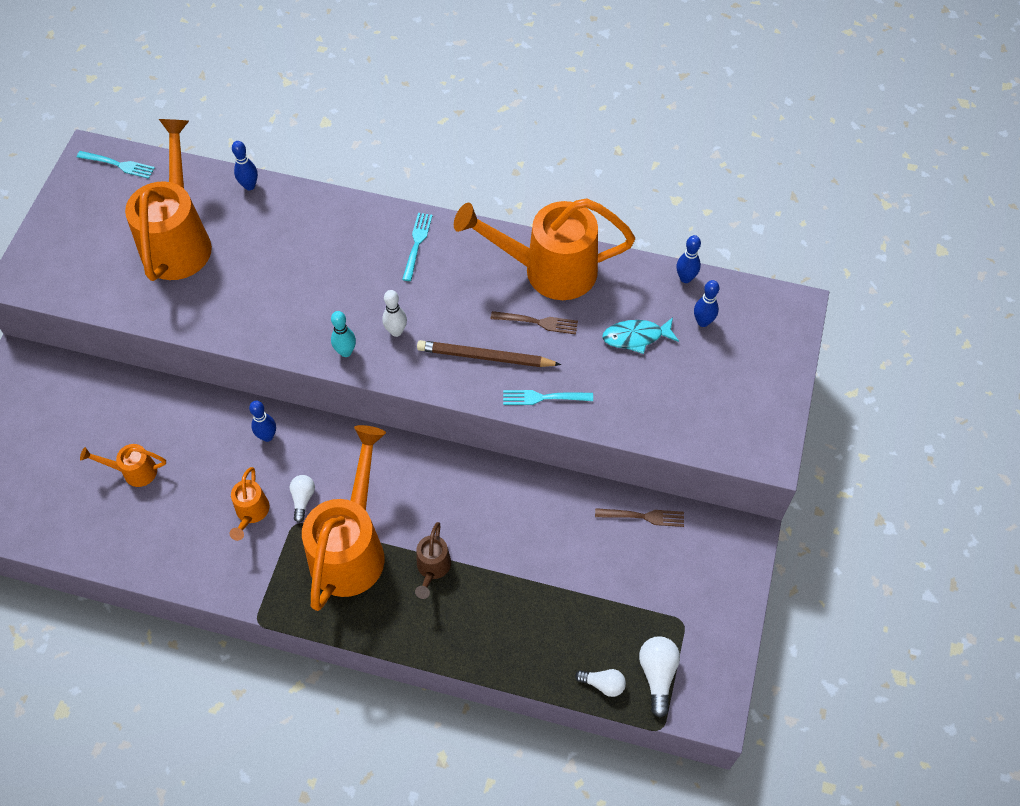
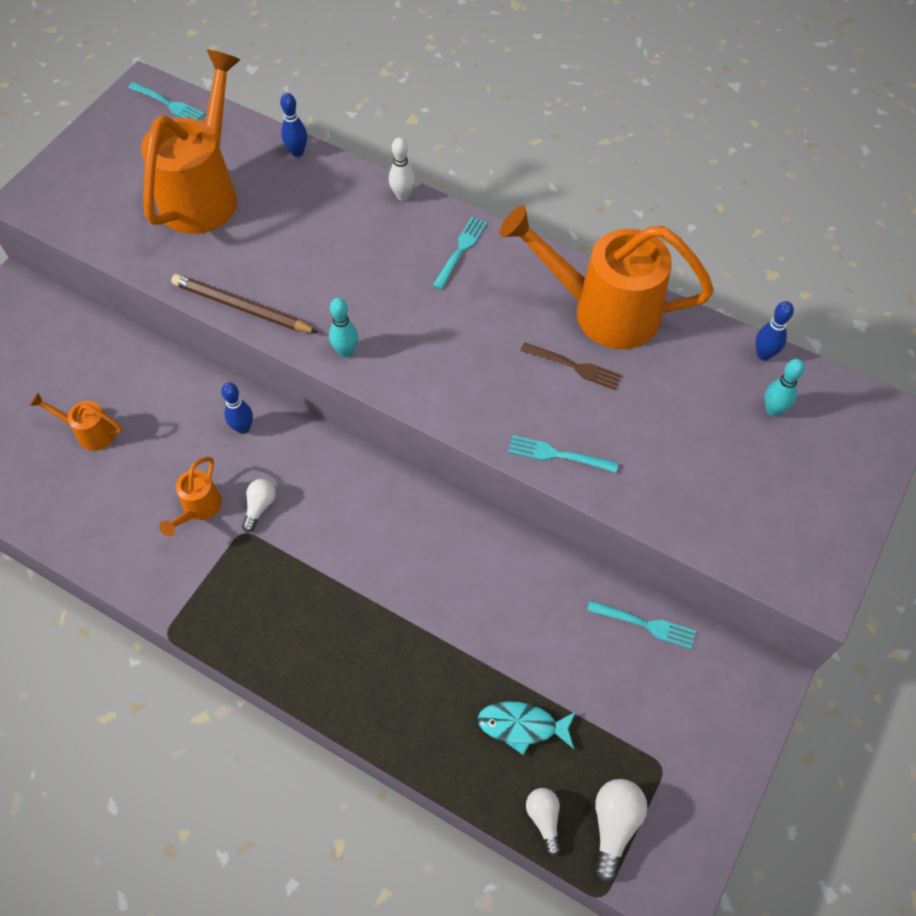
camera: 15 degrees right, 0 degrees up
(351, 548) = (296, 576): orange watering can -> none
(396, 331) = (409, 341): white bowling pin -> white bowling pin (402, 196)
(432, 568) = (381, 623): brown watering can -> none
(485, 357) = (502, 392): brown pencil -> brown pencil (242, 307)
(603, 684) = (544, 819): white light bulb -> white light bulb turned 135 degrees counterclockwise
(636, 337) = (687, 409): turquoise fish -> turquoise fish (522, 726)
(643, 516) = (645, 624): brown fork -> turquoise fork
(703, 322) = (773, 410): blue bowling pin -> turquoise bowling pin

